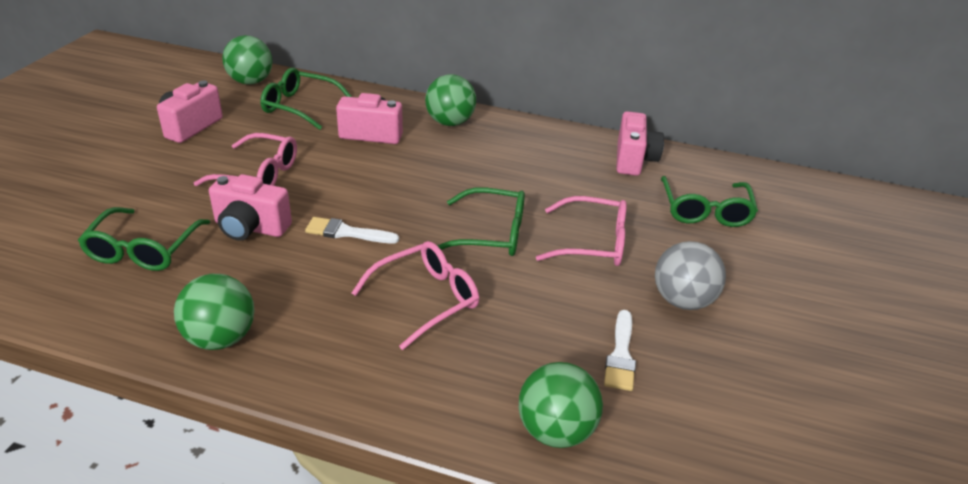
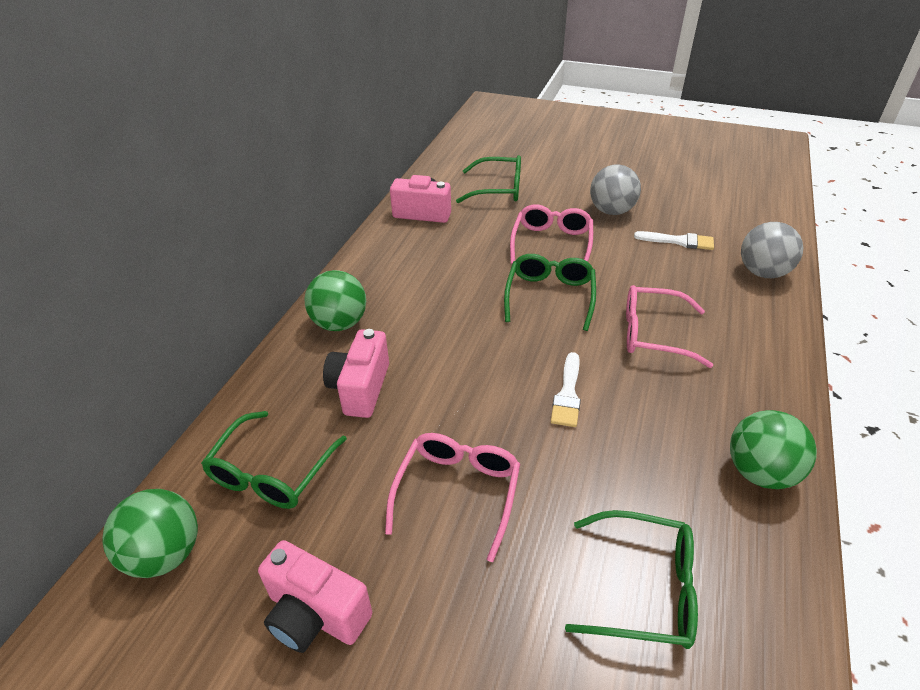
camera: 85 degrees left, 5 degrees up
(250, 228) = (575, 480): pink camera -> none
(426, 299) = (653, 334): pink glasses -> pink glasses turned 45 degrees counterclockwise
(556, 430) = (762, 272): green ball -> grey ball

